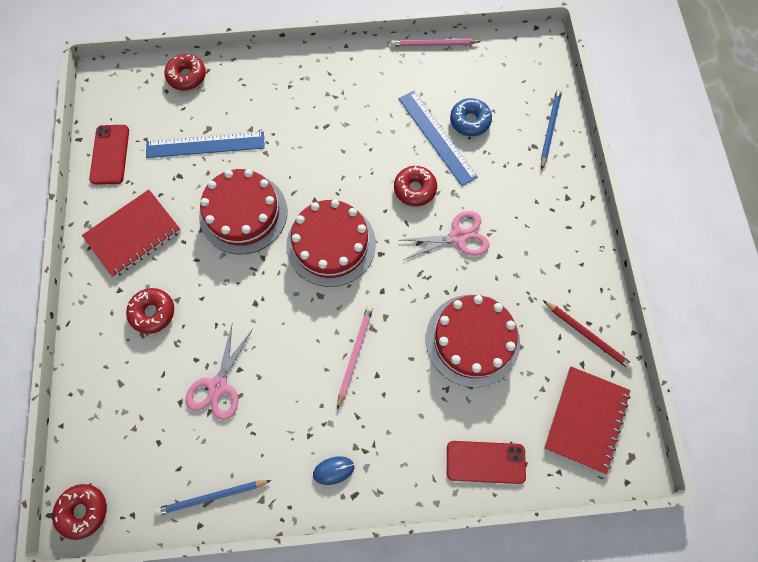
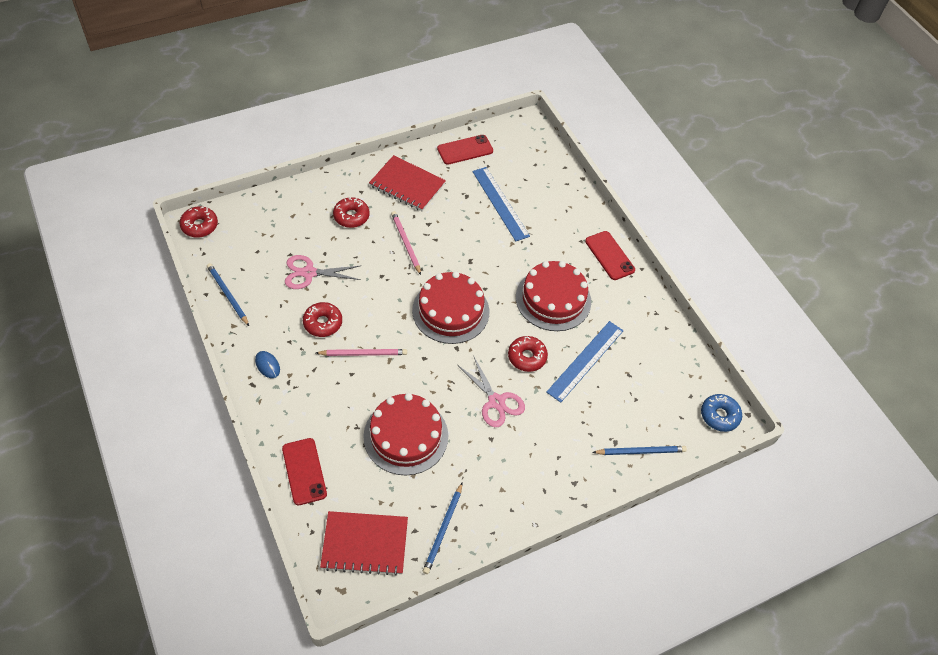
camera: 65 degrees right, 15 degrees down
(187, 76) = (554, 173): red donut -> red donut (323, 323)
(243, 213) = (452, 245): red cake -> red cake (553, 299)
(319, 67) = (609, 255): none -> red phone
(433, 44) = (680, 333): pink pencil -> pink pencil (406, 243)
(470, 121) = (614, 382): blue donut -> blue donut (719, 415)
(587, 335) = (443, 529): red pencil -> blue pencil

